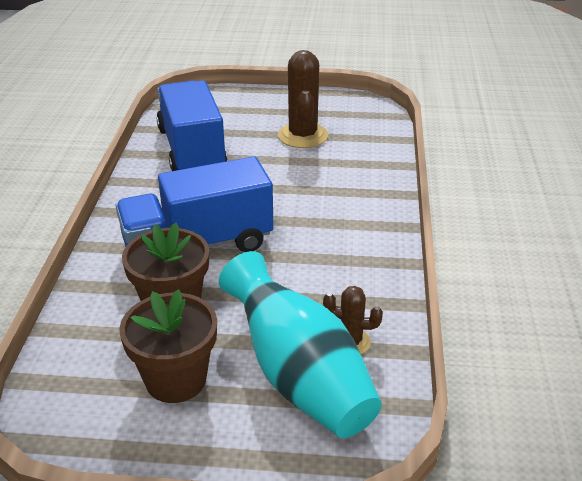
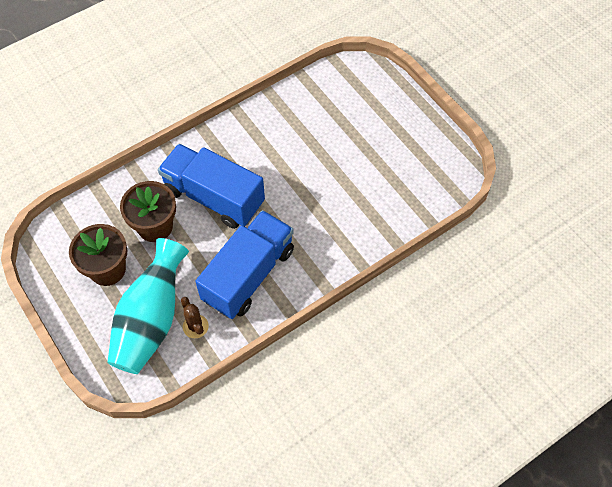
camera: 50 degrees right, 25 degrees up
(192, 149) = (303, 118): blue truck -> blue truck (248, 275)
(303, 136) = (377, 163): brown cactus -> none

